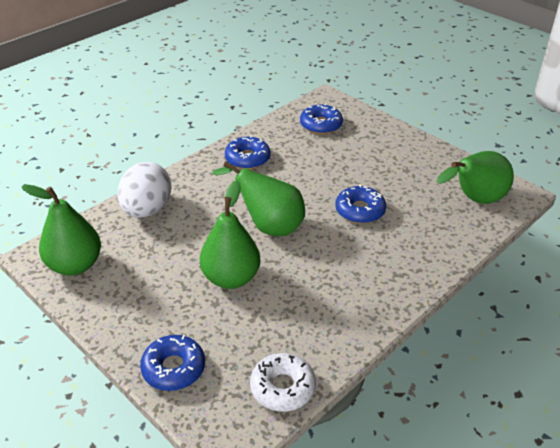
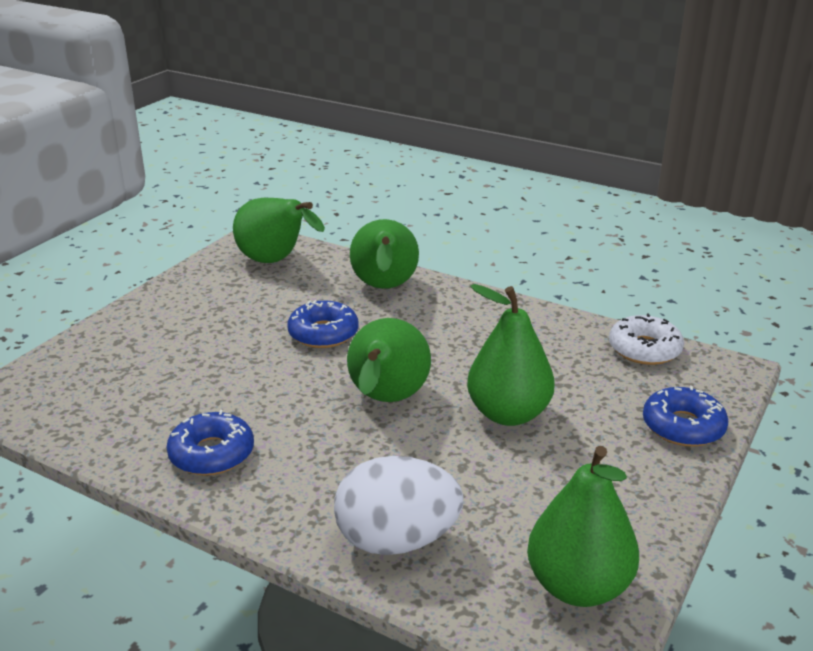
camera: 105 degrees left, 10 degrees down
(321, 125) = (94, 391): blue donut -> none
(421, 250) = (384, 288): none -> green pear

